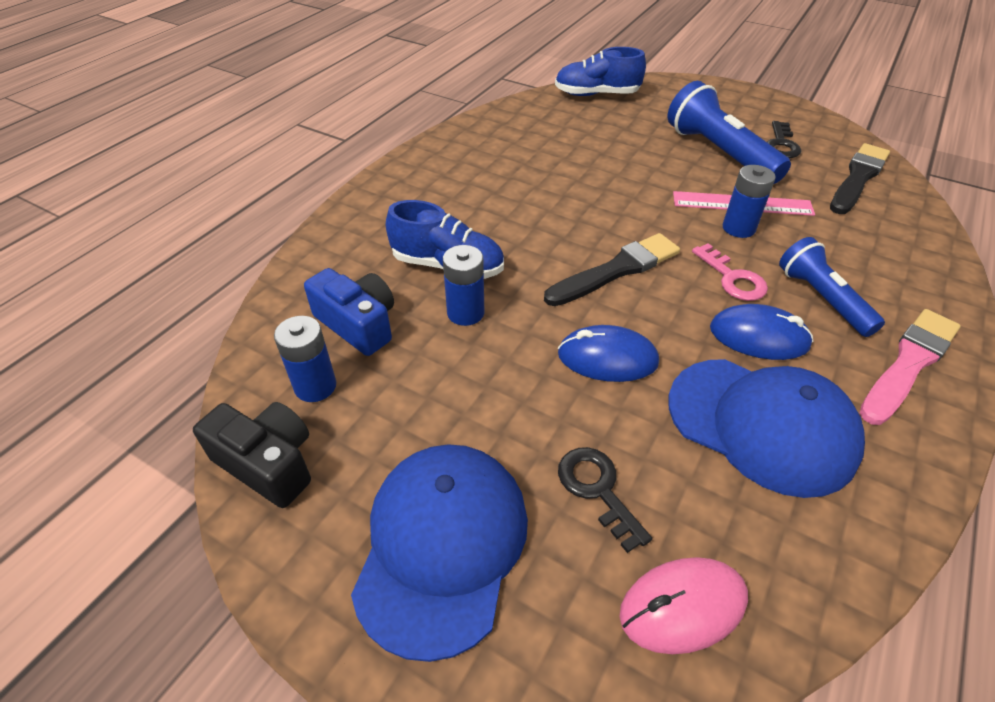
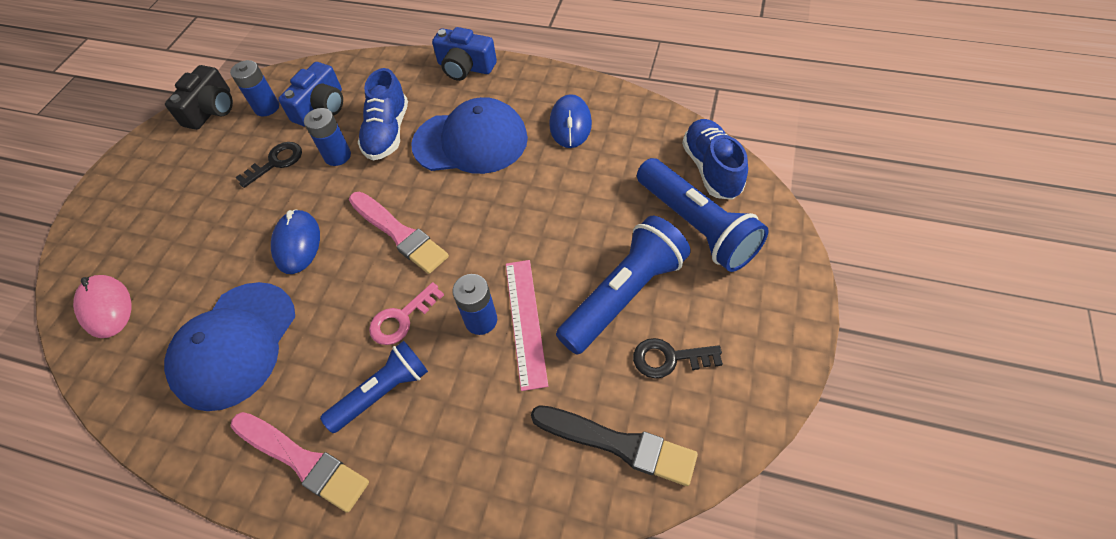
camera: 80 degrees right, 10 degrees up
(372, 196) = (465, 67): none -> blue camera
(442, 545) = (155, 194): blue cap -> blue cap (470, 141)
(597, 490) = (185, 256): black key -> black key (276, 162)
(616, 270) = (399, 233): black brush -> pink brush
(655, 111) = (696, 226): none -> blue flashlight
(759, 337) = (327, 341): blue mouse -> blue mouse (570, 124)

